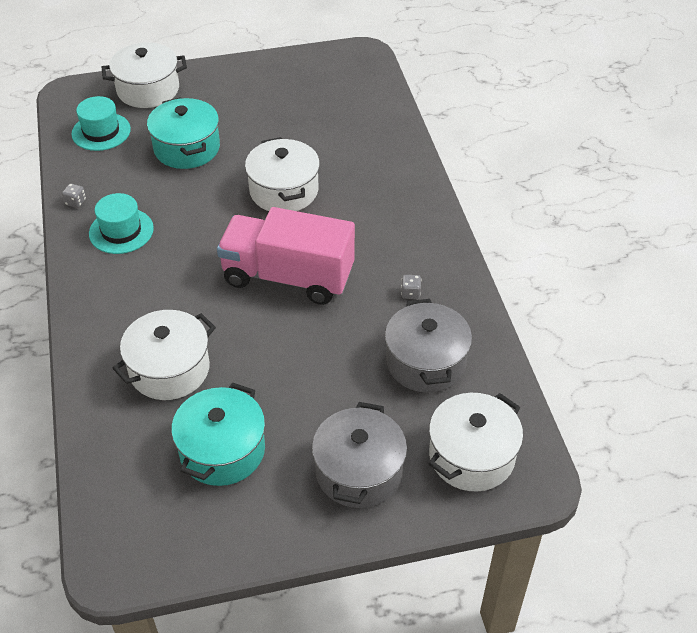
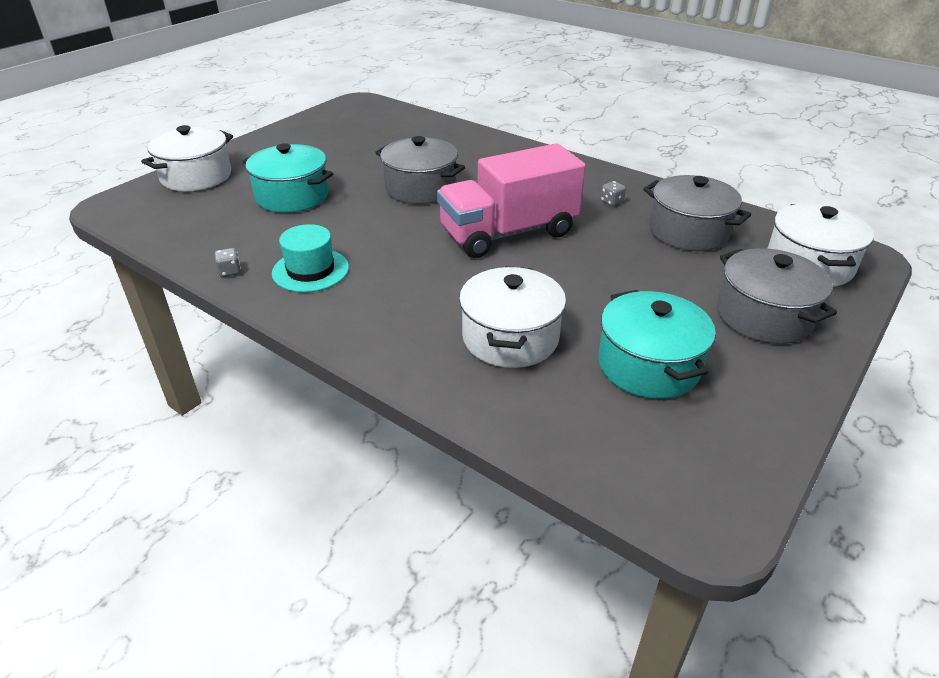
camera: 40 degrees left, 10 degrees down
(101, 132) = (186, 217): turquoise hat -> none
(284, 191) = (420, 188): white pot -> grey pot

